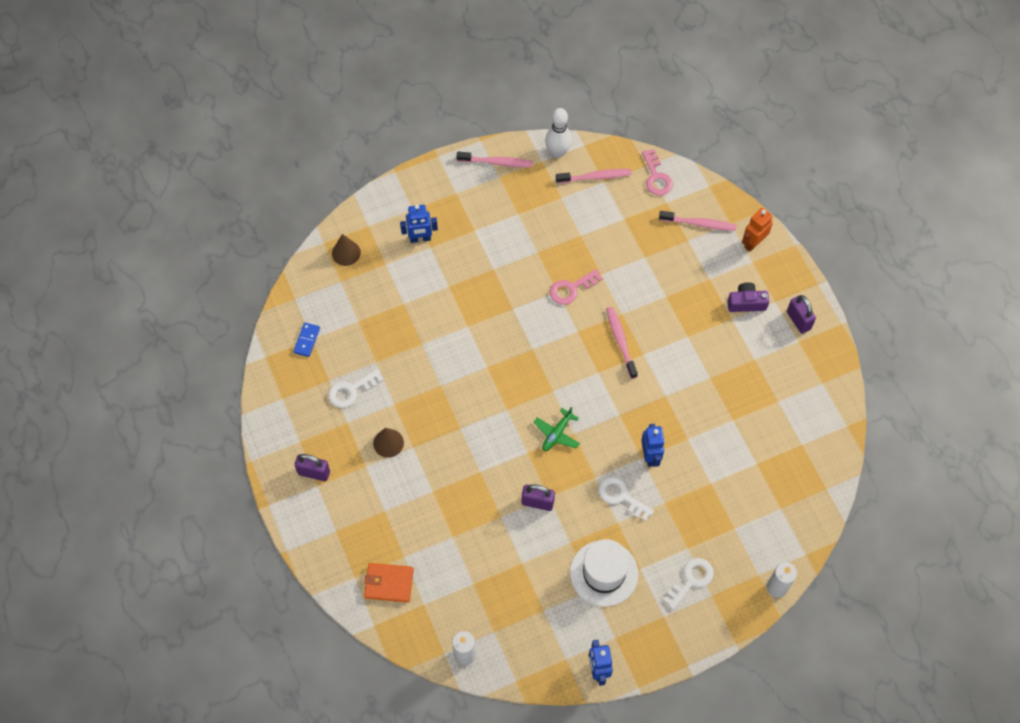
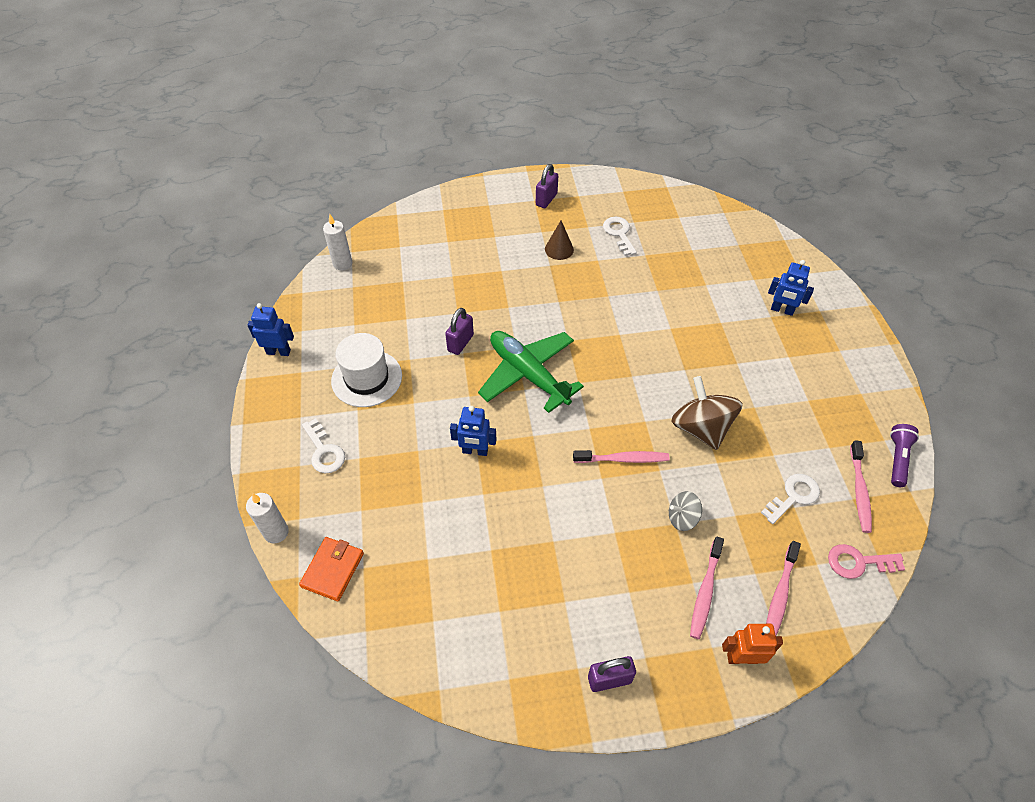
camera: 105 degrees right, 10 degrees down
(306, 340) = (678, 213): blue domino -> none
(346, 253) = (770, 253): brown cone -> none
(389, 583) = (428, 228): orange wallet -> orange wallet (332, 570)
(420, 239) = (782, 310): blue robot -> blue robot turned 75 degrees counterclockwise
(496, 162) = (881, 395): pink toothbrush -> pink toothbrush (705, 592)
(557, 434) = (528, 374): green plane -> green plane, size x2.09
(558, 152) = (897, 459): white bowling pin -> purple flashlight
(571, 289) = (701, 428): pink key -> brown spinning top
(621, 496) = (439, 413): white key -> white key (793, 496)
(659, 292) = (682, 518): none -> grey spinning top
(746, 303) = (649, 618): purple camera -> none
(753, 243) = (742, 658): orange robot -> orange robot turned 60 degrees counterclockwise

